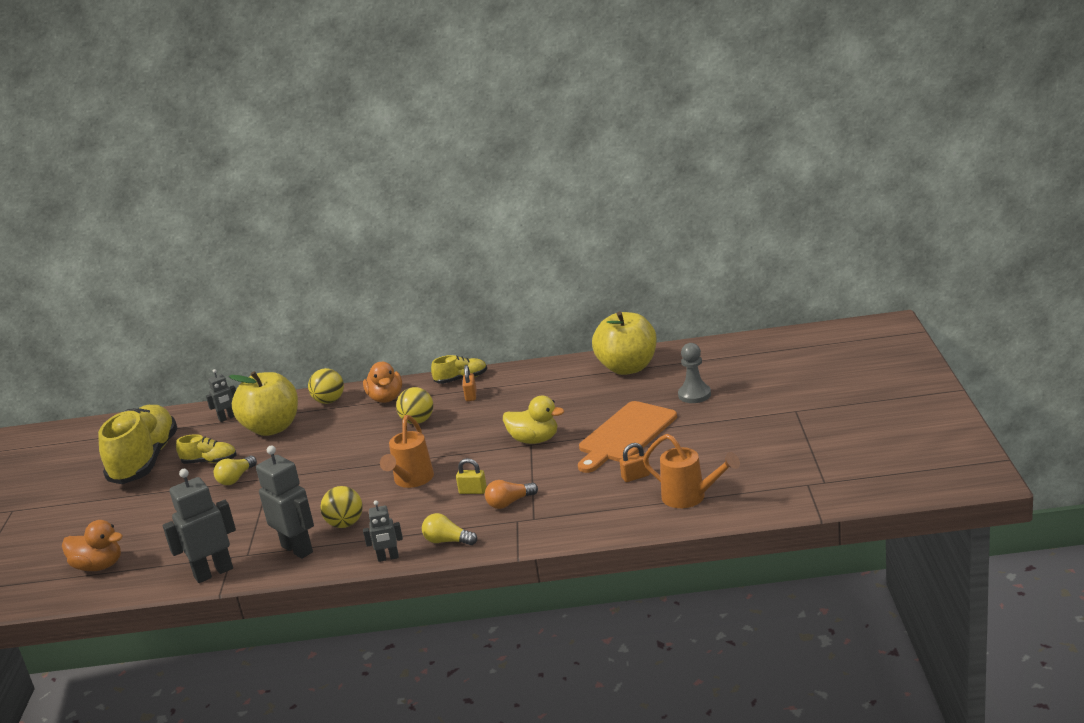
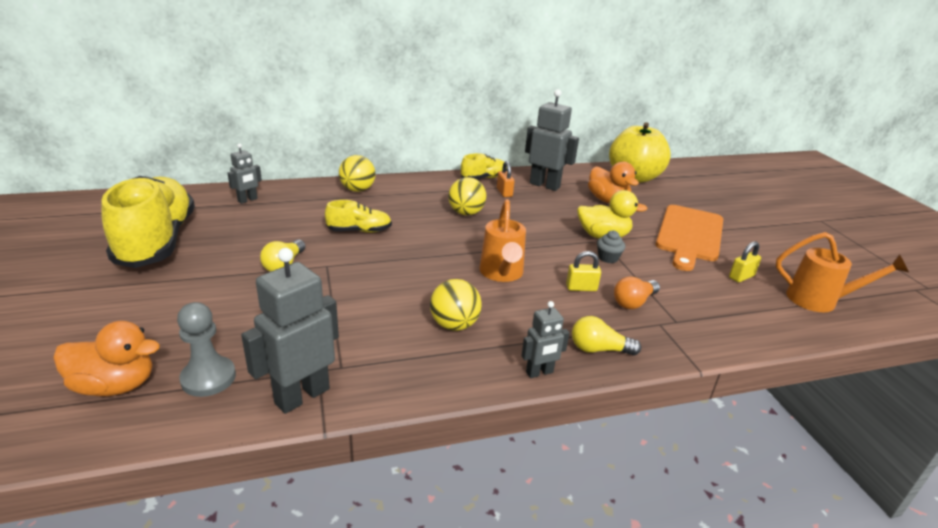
camera: 20 degrees left, 5 degrees up
(210, 462) = (242, 245): yellow shoe -> yellow shoe (359, 231)
(272, 428) = (305, 212): yellow apple -> none
(297, 549) = (409, 359): grey robot -> grey robot (545, 185)
(386, 398) = (417, 190): orange duck -> orange duck (607, 200)
(520, 462) = (608, 258): none -> grey cupcake
(635, 476) = (741, 277): orange padlock -> yellow padlock
(694, 395) = (717, 202): grey pawn -> grey pawn (208, 378)

